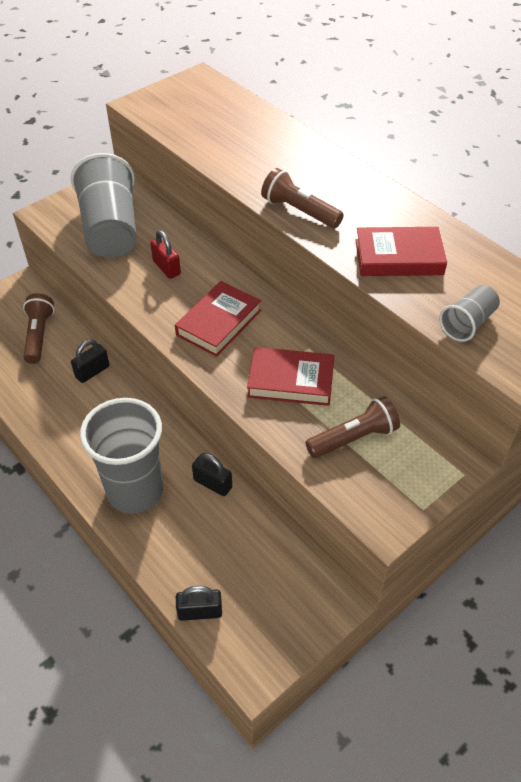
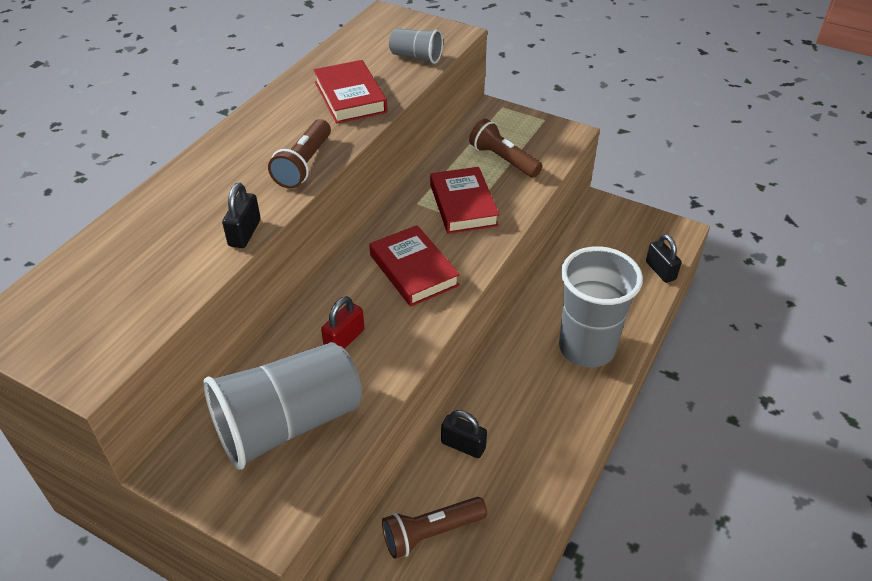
camera: 110 degrees left, 5 degrees down
(212, 483) = (545, 297): black padlock -> black padlock (244, 233)
(219, 323) = (414, 270): red book -> red book turned 45 degrees clockwise

